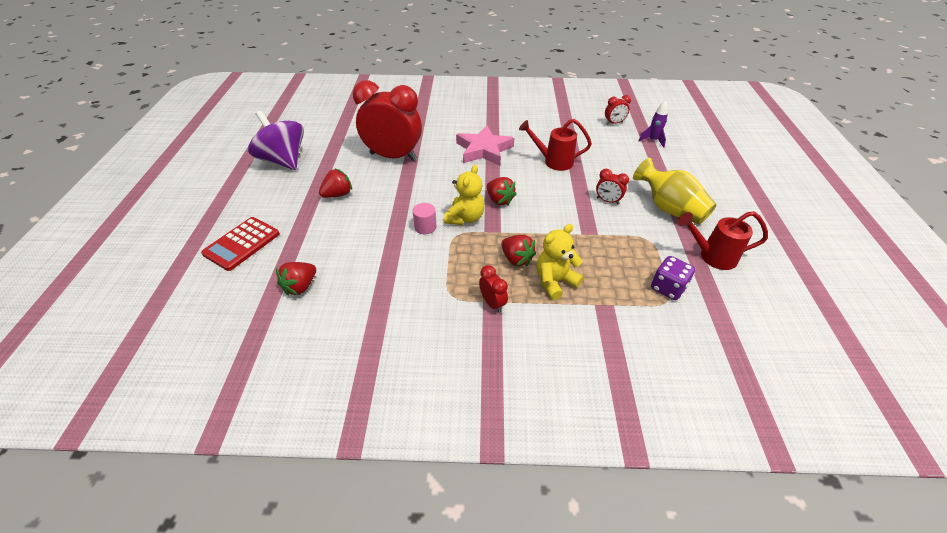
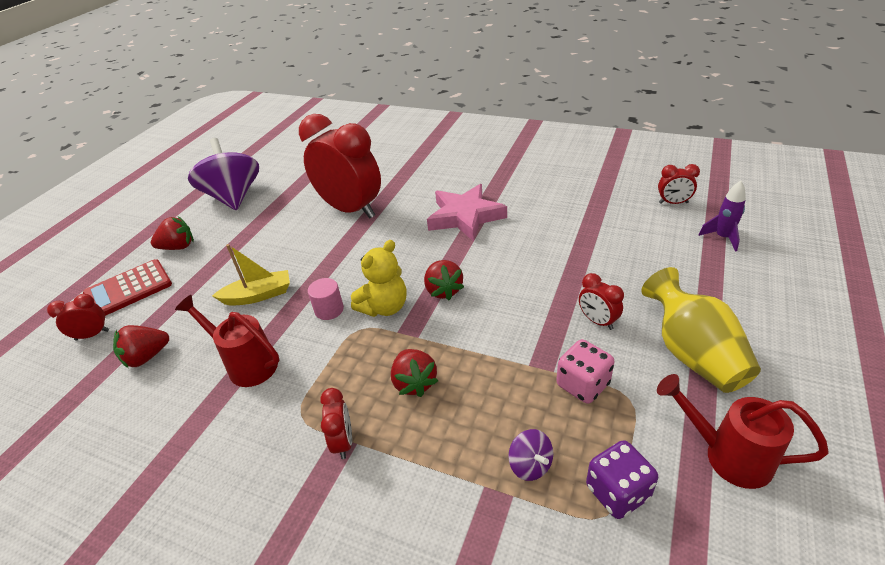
camera: 25 degrees right, 5 degrees down
(236, 282) = (92, 335): none -> red clock
(338, 194) = (260, 248): red strawberry -> red strawberry (178, 247)
(362, 228) = (258, 295): none -> yellow boat
(553, 161) = (549, 247): red watering can -> red watering can (246, 364)
(555, 282) = (446, 432): yellow teddy bear -> none
(614, 287) = (530, 465): none -> purple spinning top
(619, 238) = (582, 385): none -> pink dice

